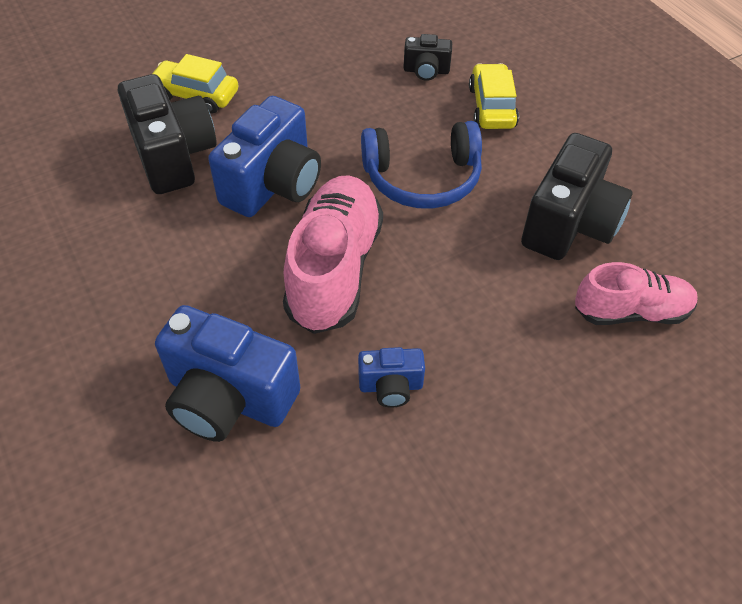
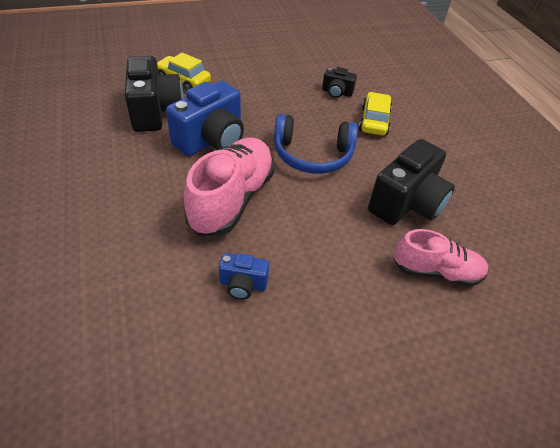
camera: 10 degrees right, 5 degrees down
(229, 398) = (127, 267): blue camera -> none

